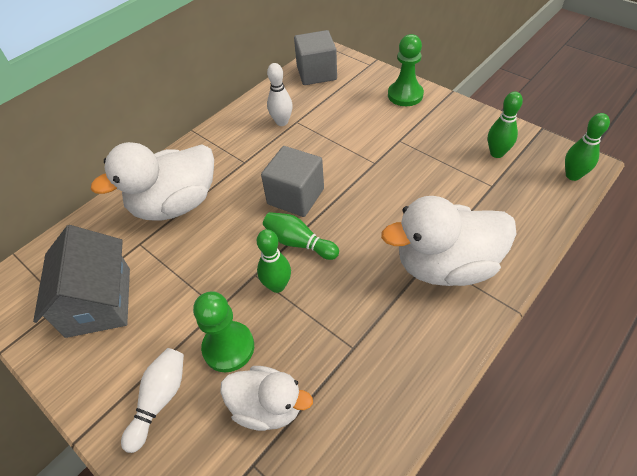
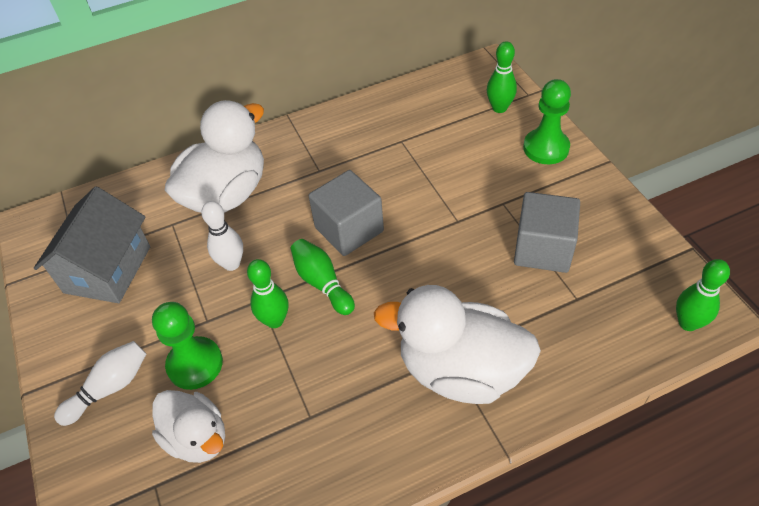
camera: 25 degrees right, 0 degrees up
(175, 204) = (226, 194): white duck -> white duck turned 135 degrees clockwise
(282, 122) = (385, 136): white bowling pin -> white bowling pin (231, 264)
(316, 73) = (459, 87): grey cube -> grey cube (543, 249)
(497, 153) = (610, 260): green bowling pin -> green bowling pin (499, 108)

